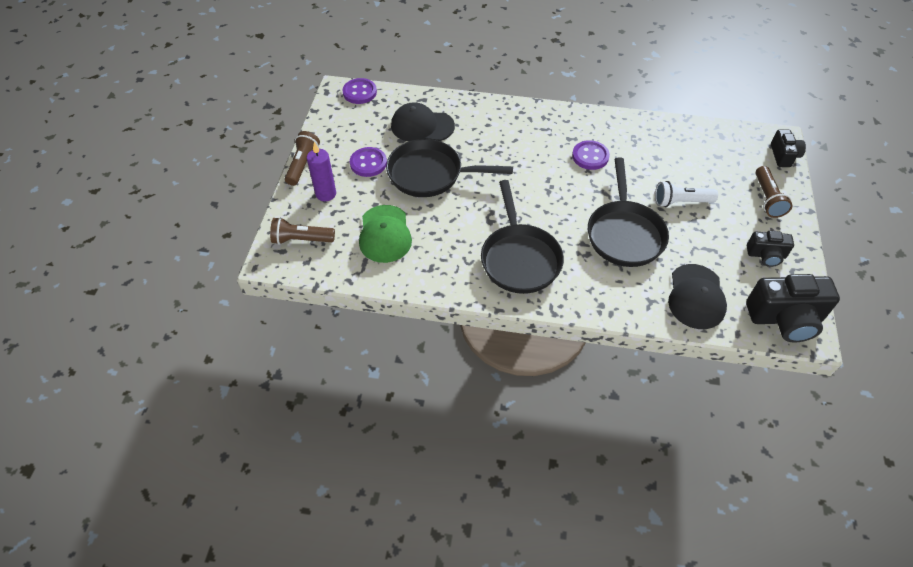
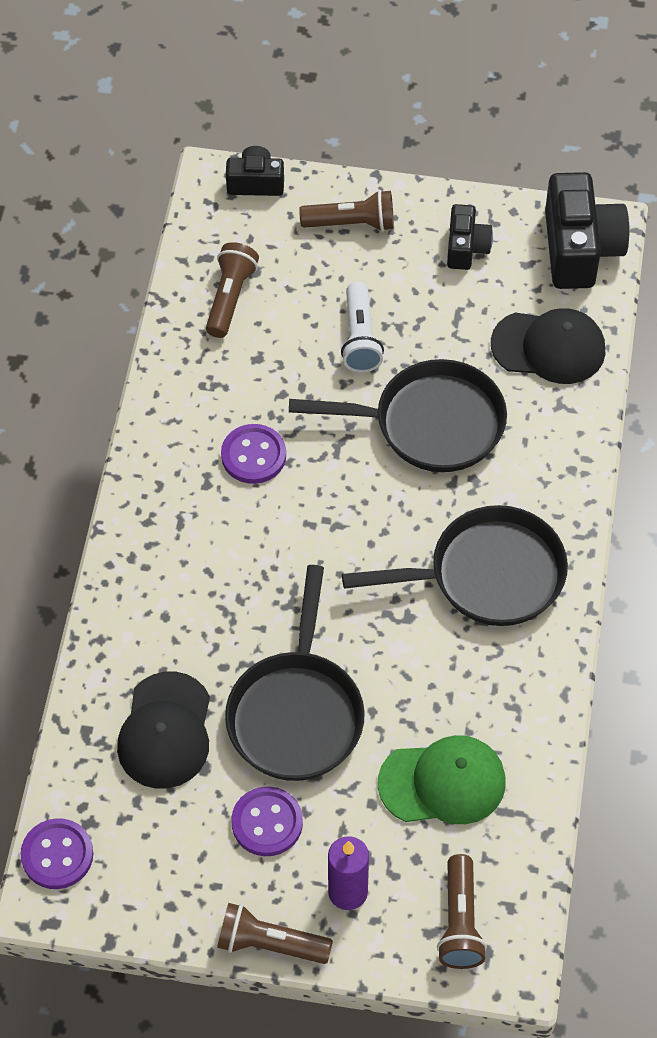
camera: 90 degrees left, 5 degrees up
(696, 146) = (230, 298): none -> brown flashlight

